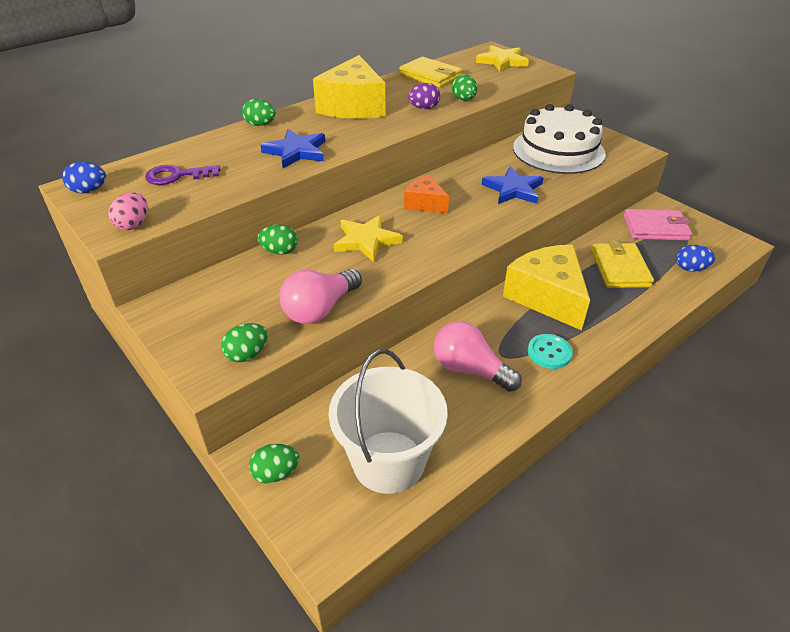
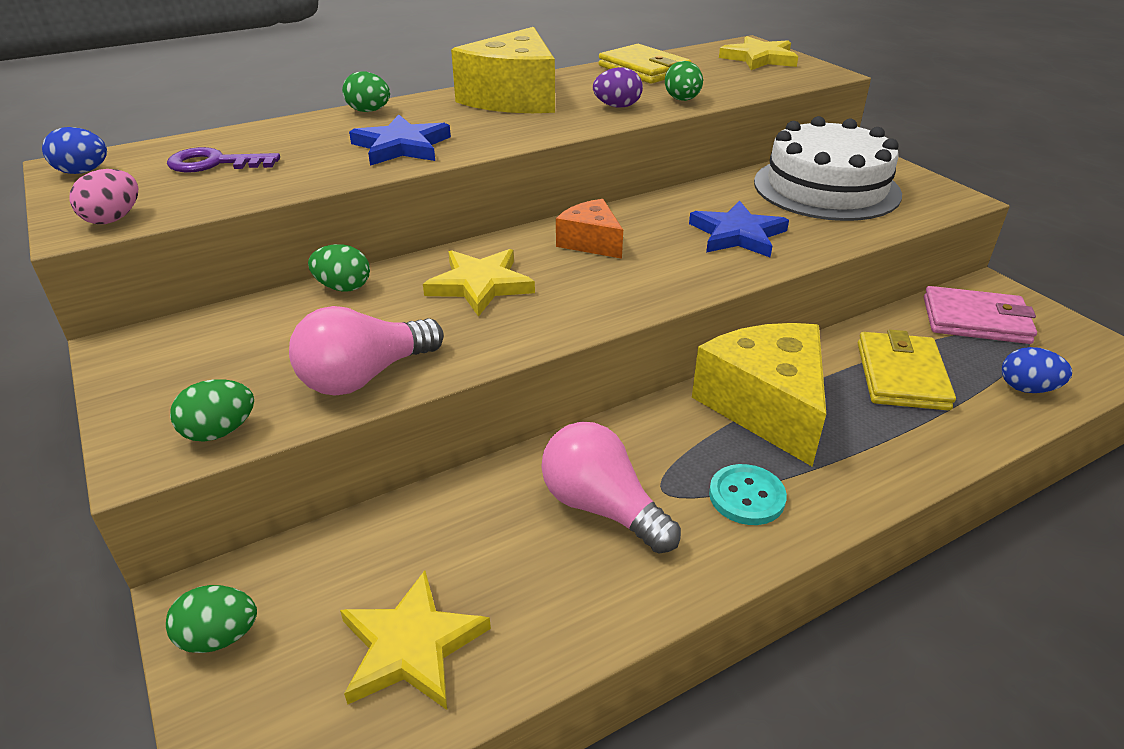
camera: 10 degrees right, 5 degrees down
(388, 461) = (411, 646): white bucket -> yellow star

